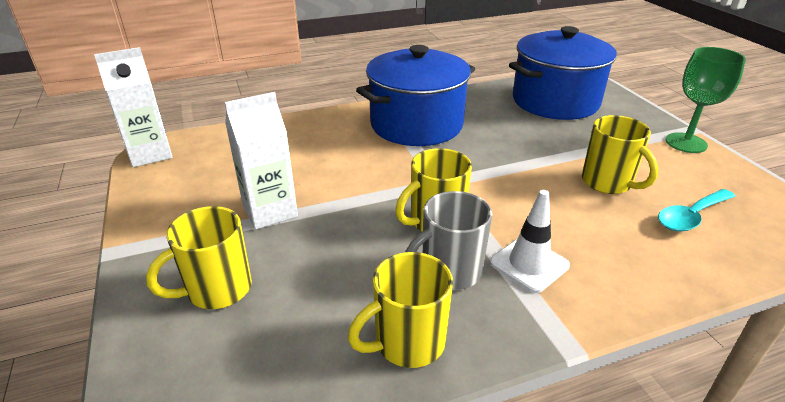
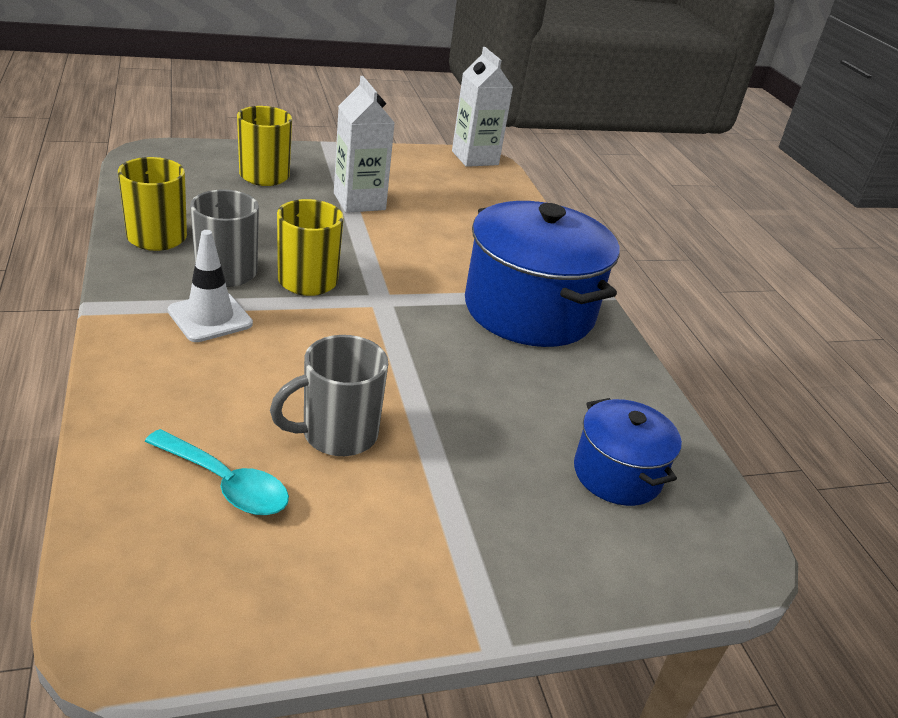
camera: 90 degrees right, 0 degrees up
(555, 101) = (617, 474): blue pot -> blue pot, size x0.54
(608, 183) = (337, 434): yellow mug -> grey mug
(686, 143) = (438, 597): green goblet -> none
(691, 217) = (226, 484): turquoise spoon -> turquoise spoon turned 150 degrees clockwise

